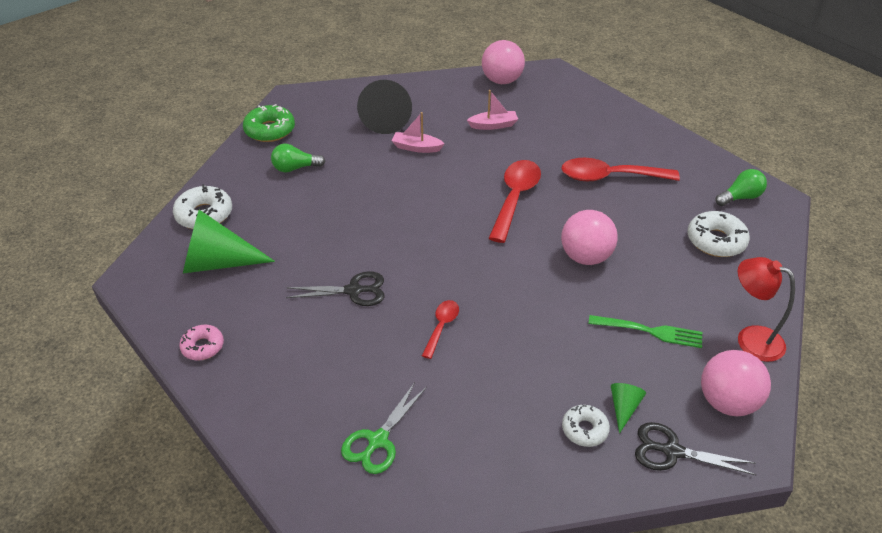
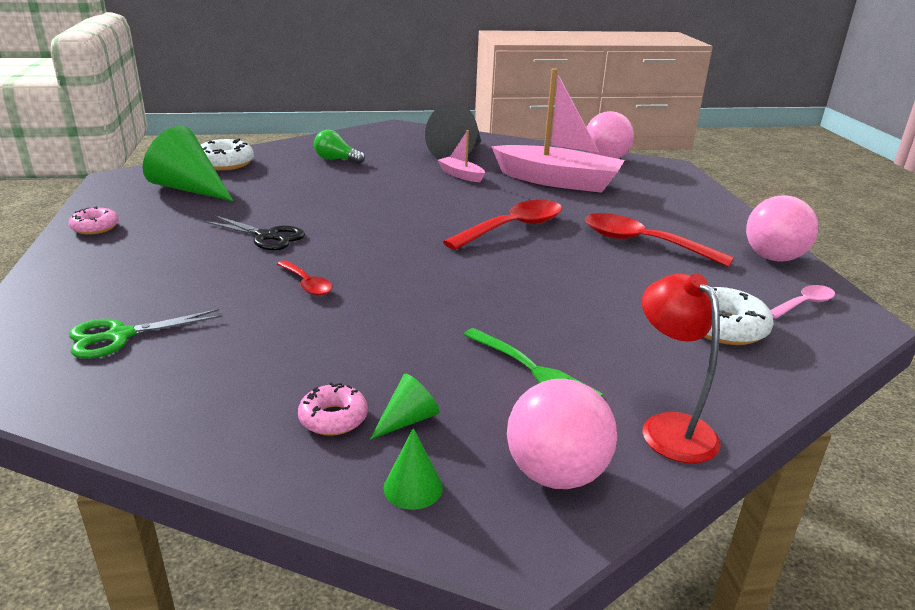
camera: 30 degrees right, 15 degrees down
(270, 130) = (349, 137): green donut -> none
(441, 327) = (307, 284): red spoon -> red spoon turned 90 degrees clockwise
(493, 125) = (557, 181): pink boat -> pink boat, size x2.26
(584, 429) = (333, 418): white donut -> pink donut
(585, 257) = (534, 288): pink ball -> pink ball (773, 258)
(672, 451) = (413, 487): black scissors -> green cone
(740, 197) = (804, 304): green light bulb -> pink spoon

